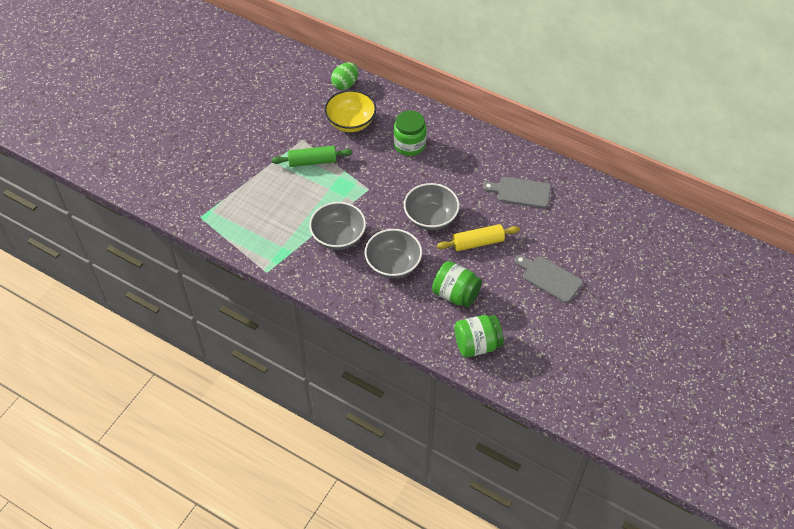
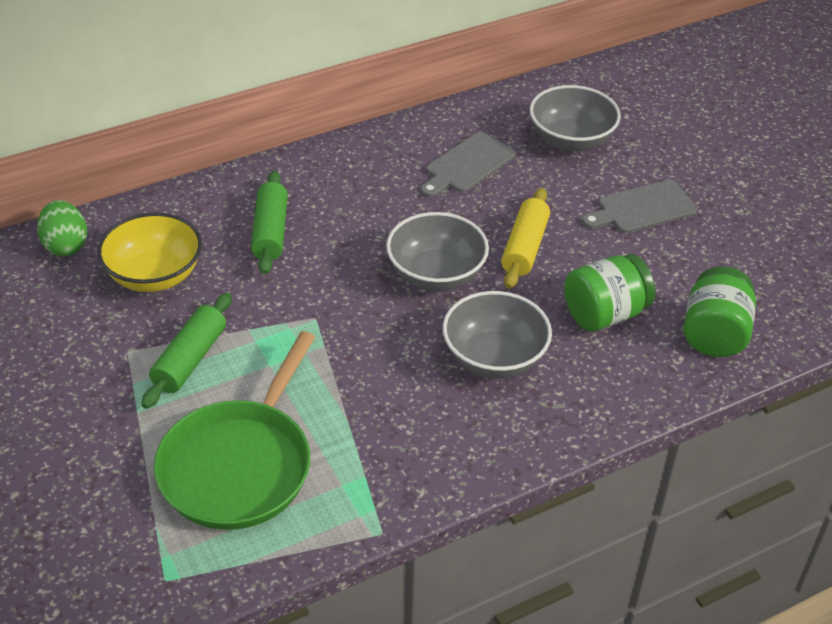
camera: 60 degrees left, 10 degrees down
(268, 208) = (239, 465): none -> green pan
(338, 237) = (383, 399): grey bowl -> grey bowl (571, 140)
(409, 145) = (270, 232): green jar -> green rolling pin

